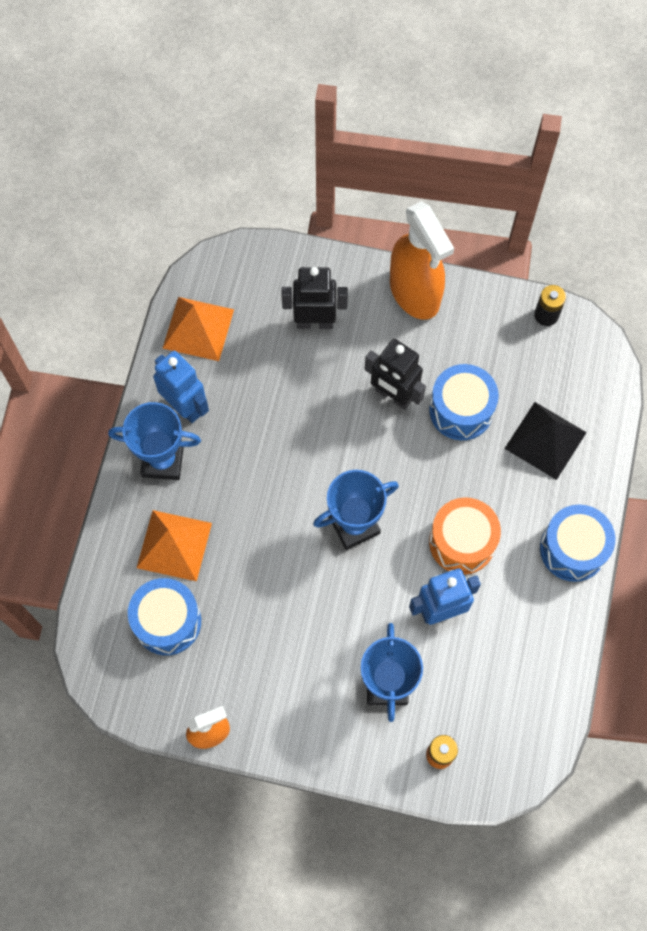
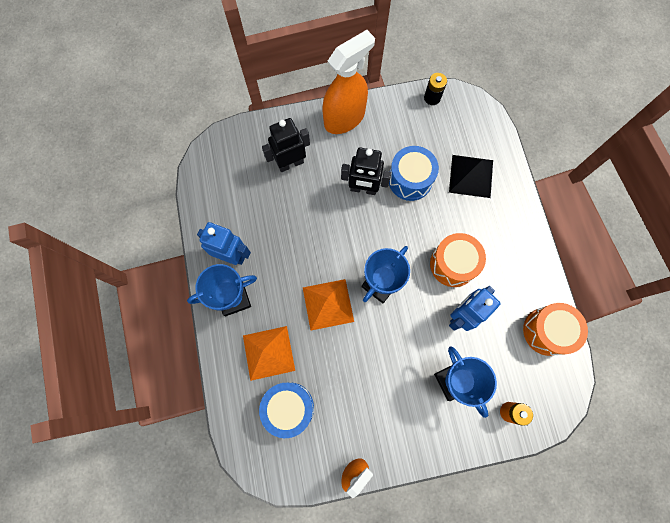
camera: 25 degrees left, 5 degrees up
(198, 328) = (216, 200): orange pyramid -> orange pyramid (328, 304)
(414, 293) = (344, 118): orange spray bottle -> orange spray bottle turned 75 degrees counterclockwise
(541, 681) = (547, 331): none -> orange drum
(572, 549) = (522, 237): blue drum -> none

